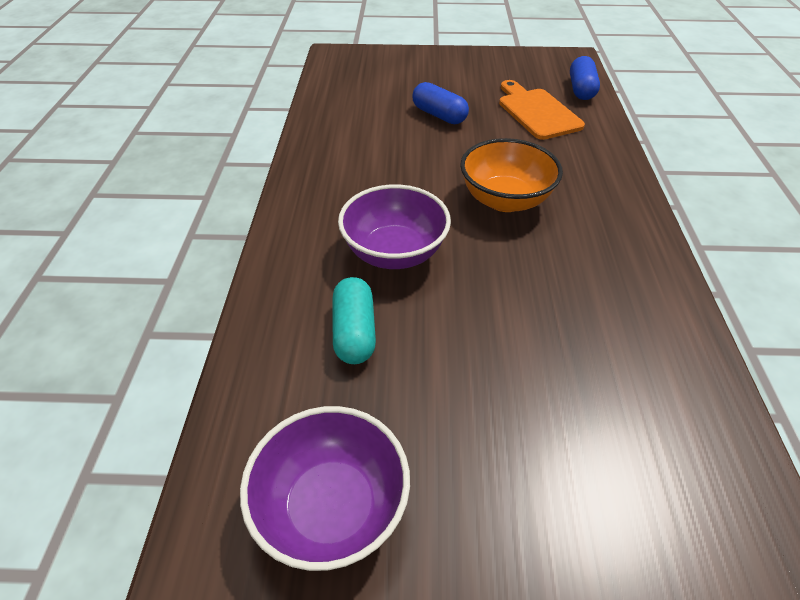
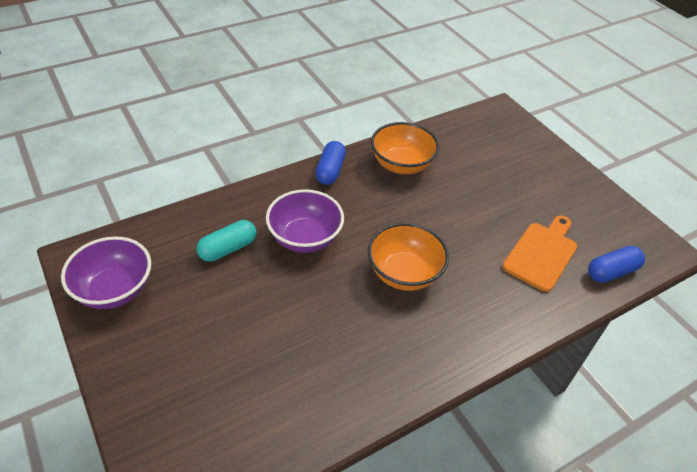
camera: 55 degrees right, 0 degrees up
(347, 138) = (402, 165): none -> orange bowl
(439, 115) = (477, 198): blue capsule -> blue capsule (330, 171)

